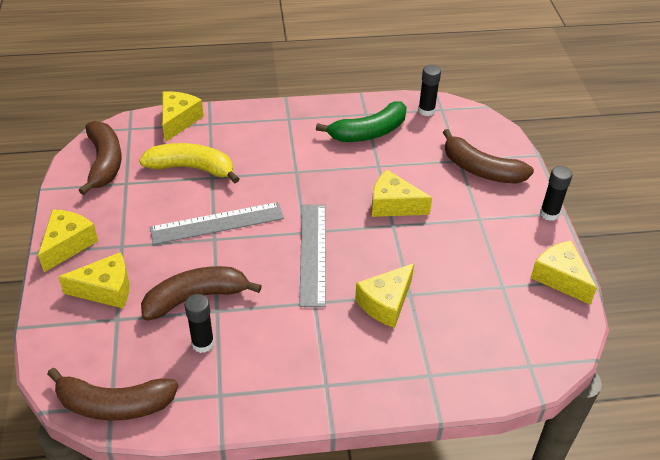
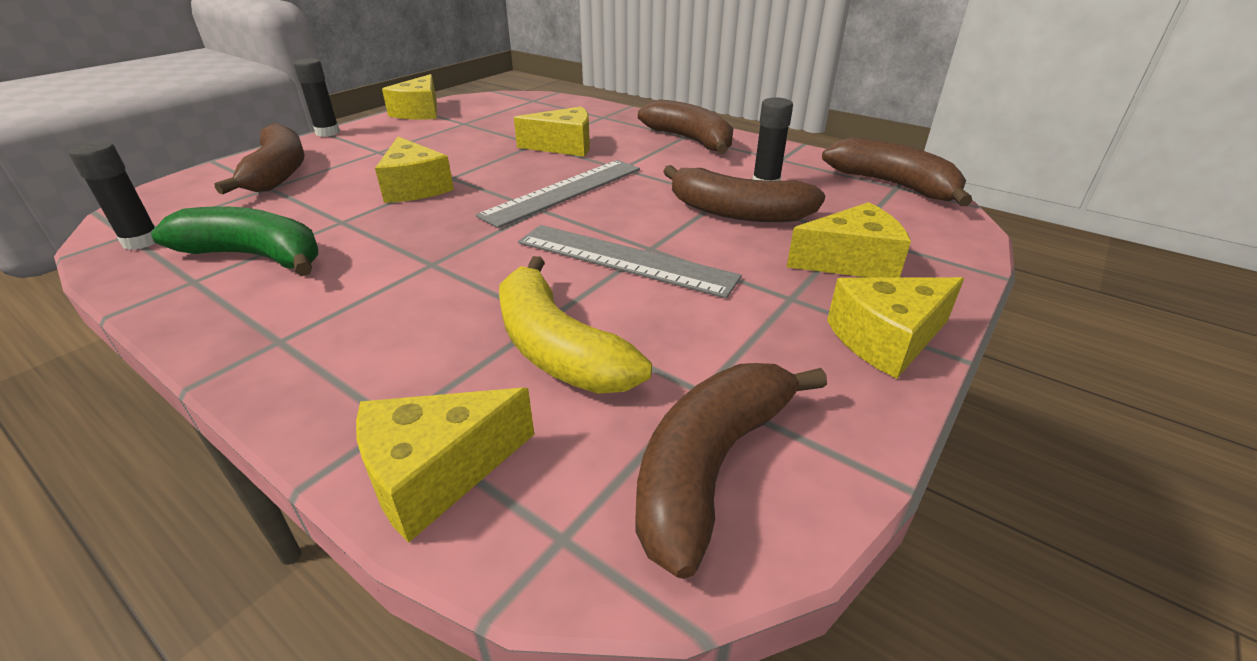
camera: 135 degrees left, 10 degrees down
(106, 290) = (850, 261): yellow cheese -> yellow cheese turned 135 degrees clockwise
(313, 379) = (690, 140): none -> brown banana

